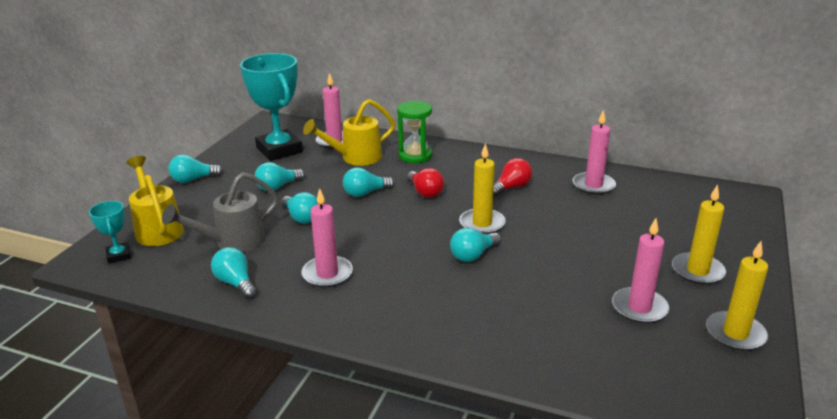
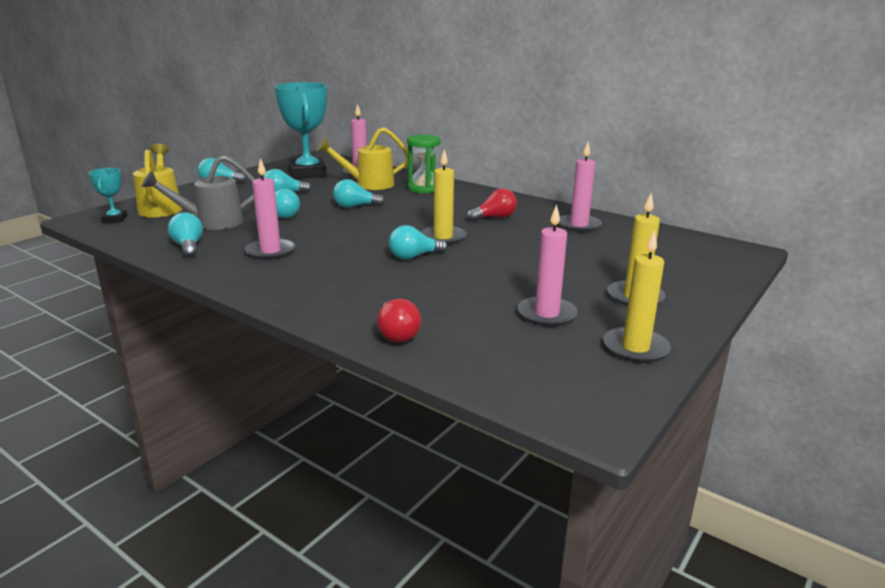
camera: 15 degrees right, 5 degrees down
(425, 192) = (410, 212): red light bulb -> red light bulb (397, 334)

